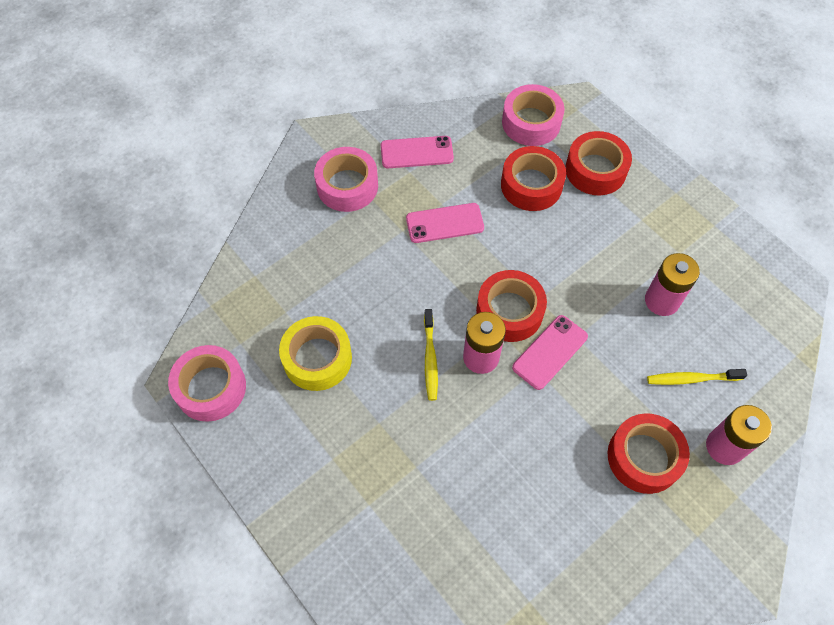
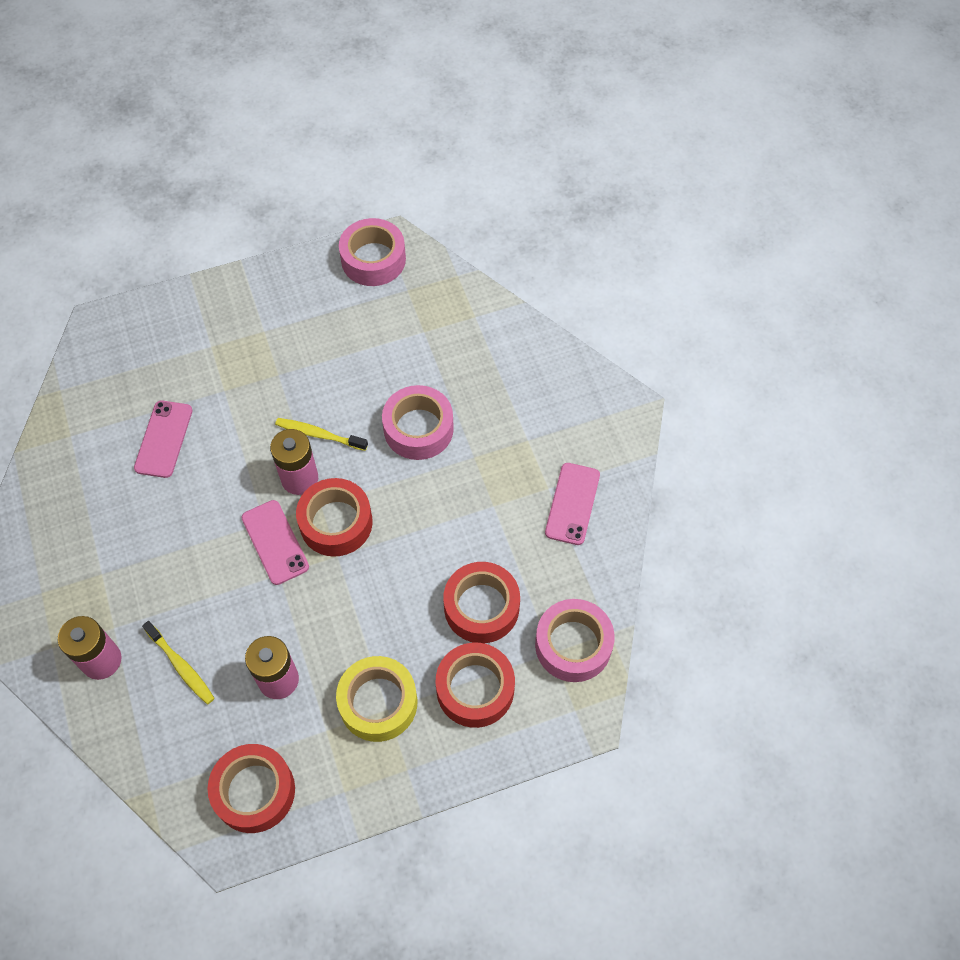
camera: 110 degrees right, 0 degrees up
(317, 358) = (363, 344): yellow tape -> yellow tape (378, 703)
(347, 186) = (552, 422): pink tape -> pink tape (418, 429)
(445, 223) = (466, 500): pink phone -> pink phone (163, 439)
(644, 457) = (132, 580): red tape -> red tape (254, 791)
(692, 379) = (181, 666): yellow toothbrush -> yellow toothbrush turned 120 degrees clockwise

